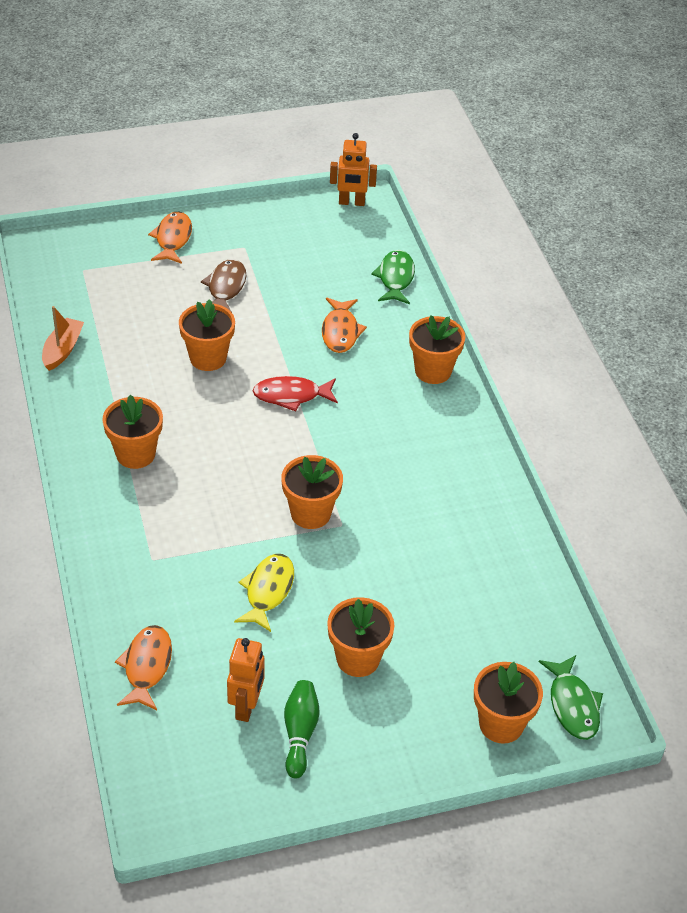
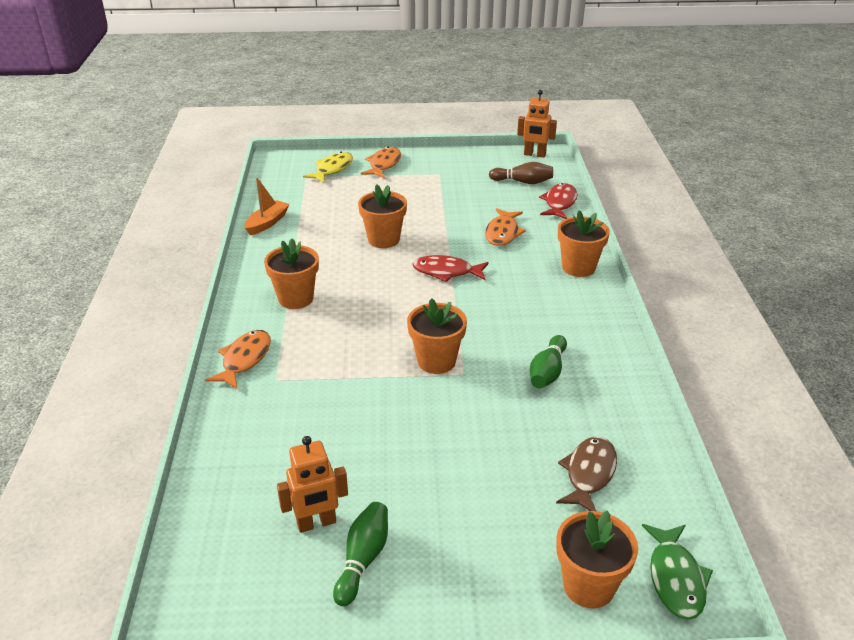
camera: 15 degrees right, 10 degrees down
(146, 666) = (232, 470): orange fish -> orange fish (244, 359)
(225, 288) = (415, 197): brown fish -> brown fish (589, 474)
(246, 706) = (316, 523): orange robot -> orange robot turned 45 degrees clockwise
(268, 591) = (374, 420): yellow fish -> yellow fish (332, 169)
(347, 249) = (523, 182): none -> brown bowling pin
(358, 659) = (446, 494): orange flower pot -> none
(395, 278) = (559, 203): green fish -> red fish
(425, 510) = (547, 372): none -> green bowling pin

